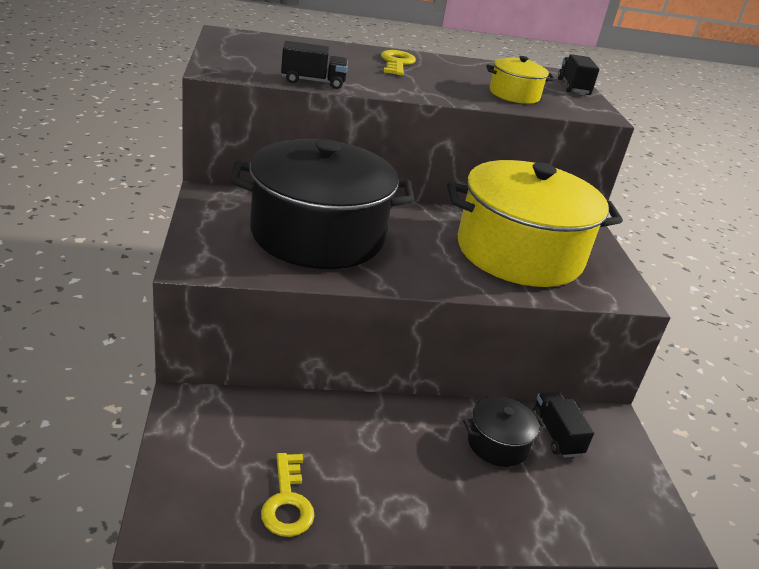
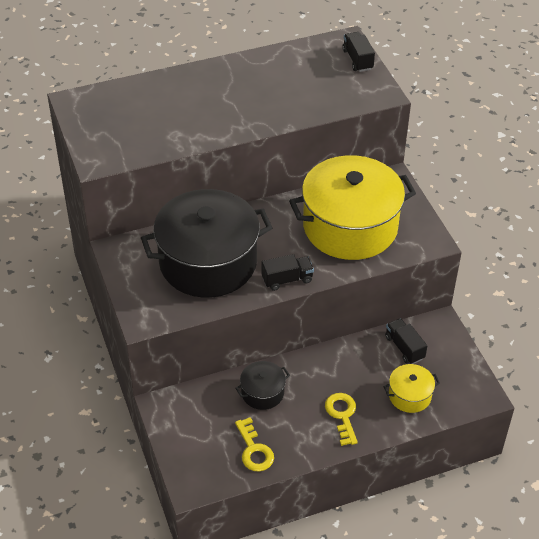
camera: 10 degrees left, 15 degrees up
(313, 81) = (168, 146): black truck -> black truck (287, 279)
(397, 63) = (215, 86): yellow key -> yellow key (342, 415)
(497, 444) = (368, 367): black pot -> black pot (262, 392)
(514, 94) = (315, 95): yellow pot -> yellow pot (409, 395)

